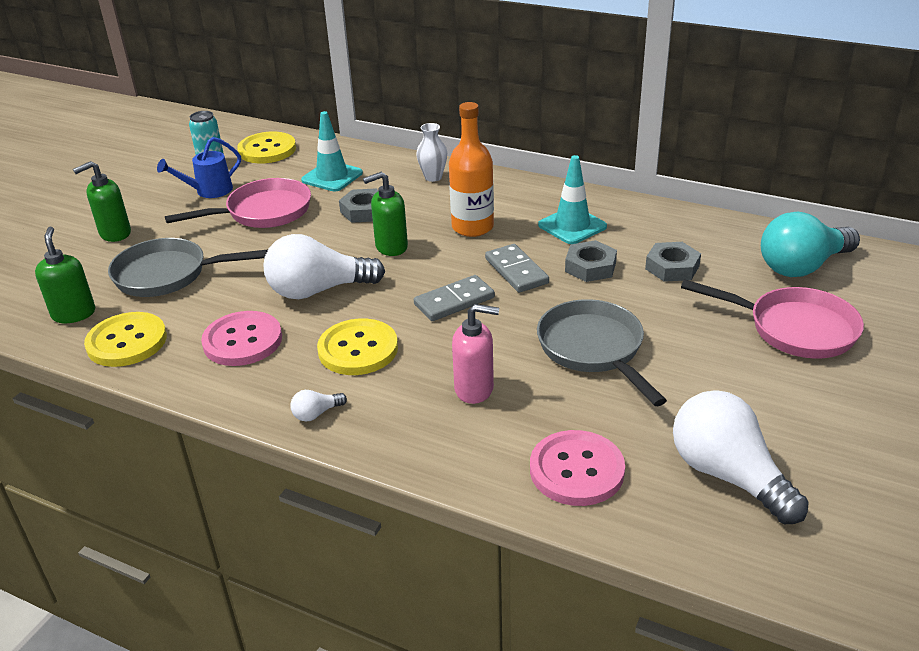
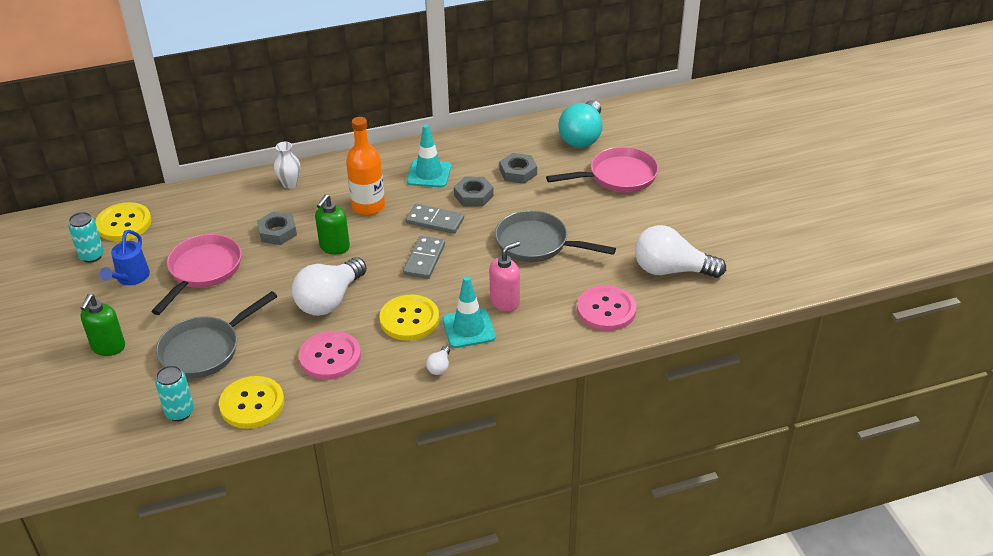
camera: 45 degrees left, 5 degrees up
(74, 314) = (180, 412): green soap dispenser -> turquoise can
(332, 177) = (213, 219): turquoise traffic cone -> turquoise traffic cone (468, 328)

